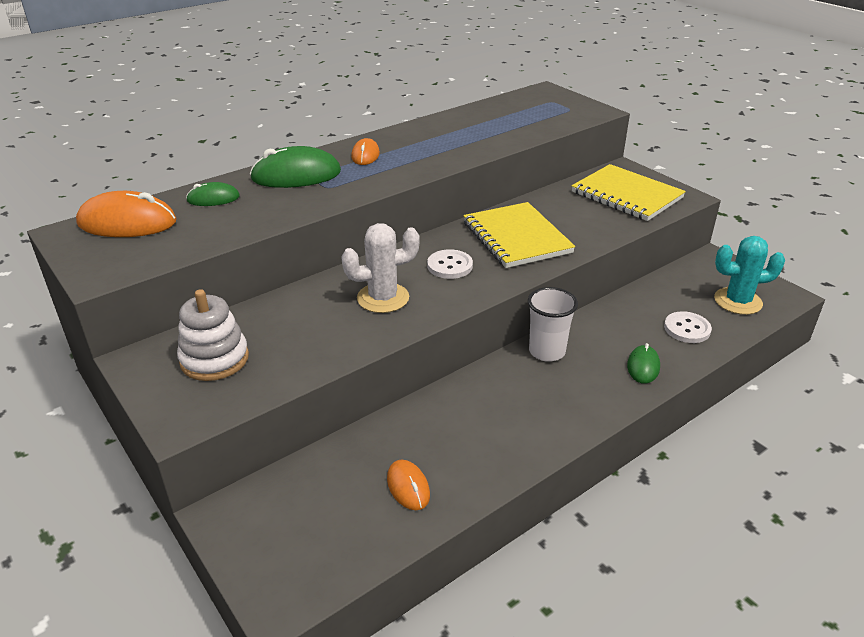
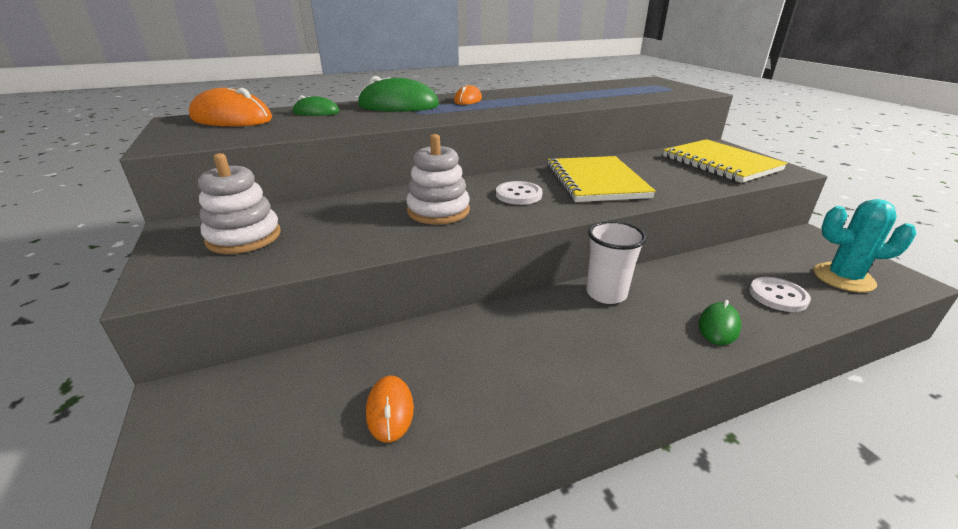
camera: 15 degrees right, 5 degrees down
(383, 298) = (438, 211): white cactus -> white stacking toy

